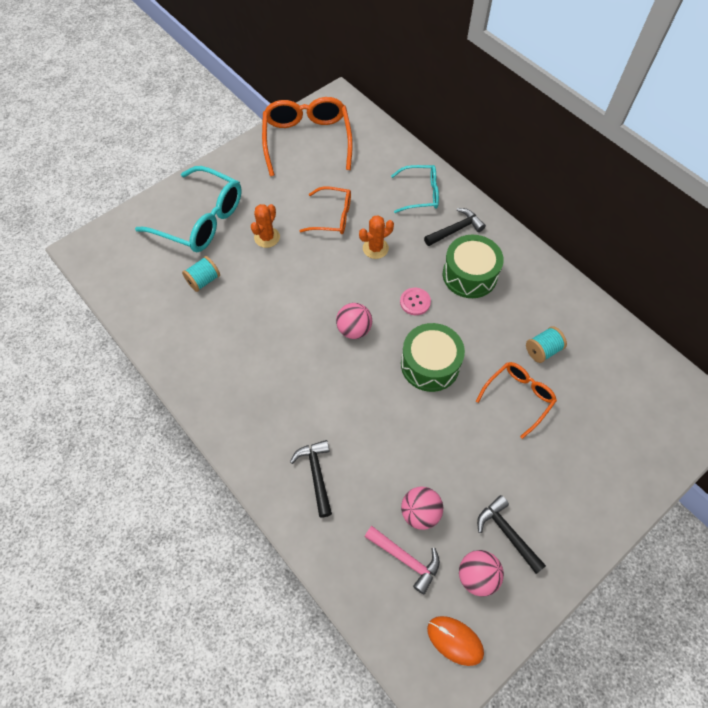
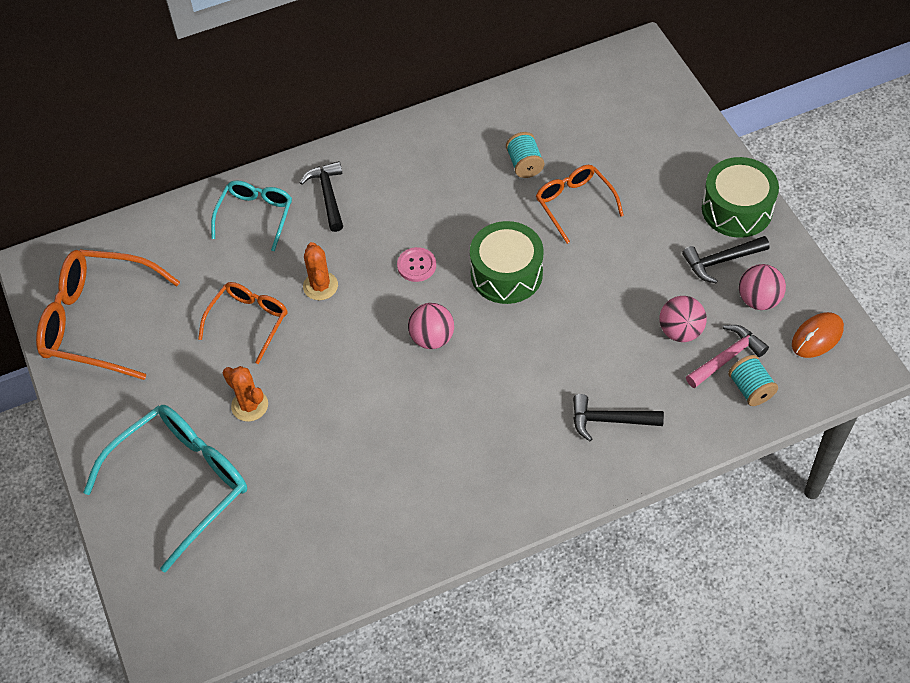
camera: 70 degrees left, 5 degrees down
(203, 280) = (290, 496): turquoise spool -> turquoise spool (750, 389)
(469, 275) = (400, 201): green drum -> green drum (737, 209)

